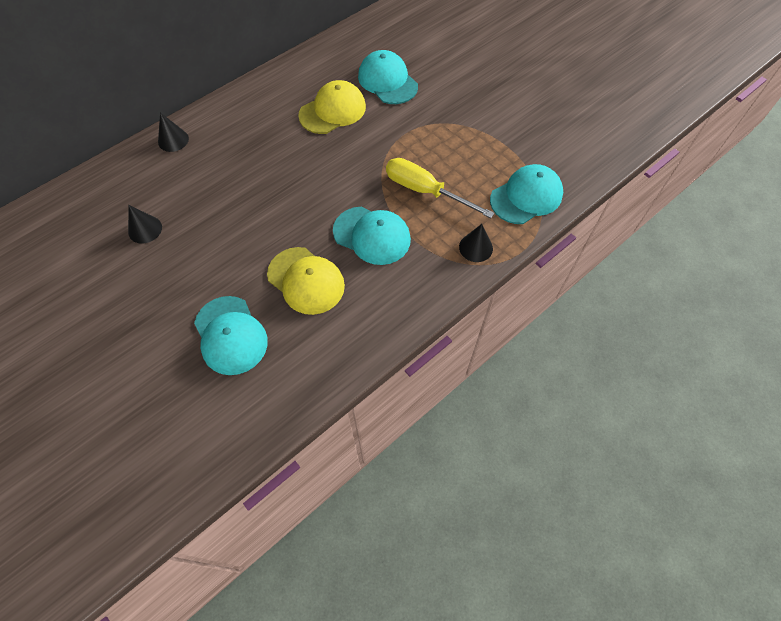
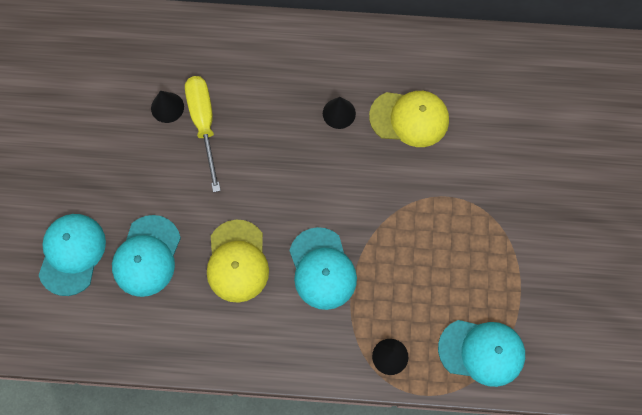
camera: 45 degrees right, 10 degrees up
(173, 140) = (258, 37): black cone -> black cone (339, 113)
(387, 81) = (488, 127): turquoise cap -> turquoise cap (72, 254)
(425, 191) = (405, 267): yellow screwdriver -> yellow screwdriver (204, 124)

